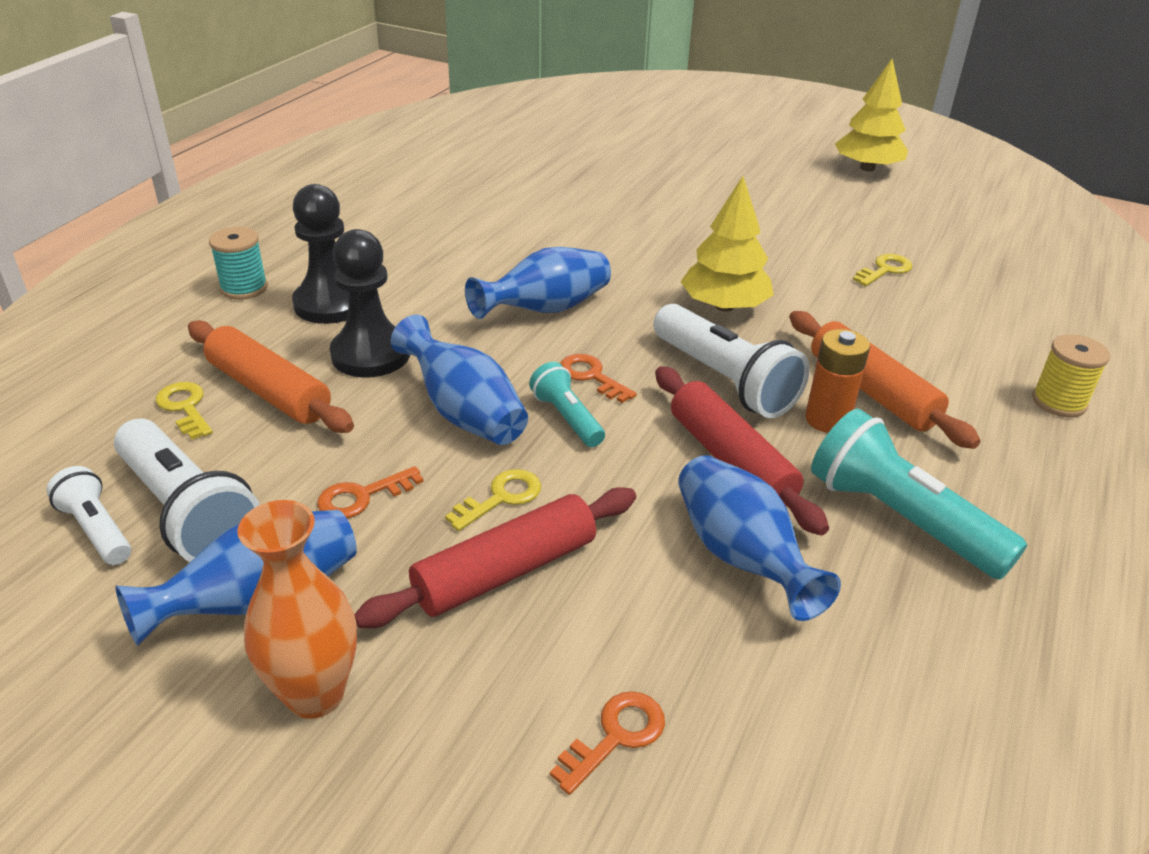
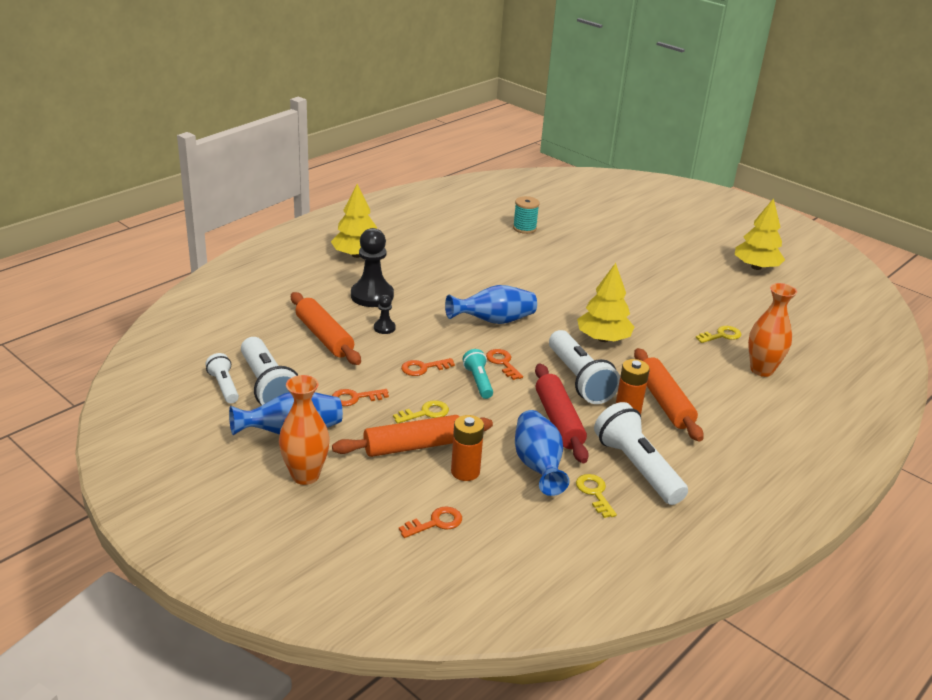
camera: 15 degrees right, 5 degrees down
(185, 407) = (279, 337): yellow key -> yellow key (594, 493)
(244, 288) = (327, 278): turquoise spool -> turquoise spool (524, 228)
(284, 242) = (357, 255): none -> yellow tree
(371, 354) = (384, 328): black pawn -> black pawn, size x0.49
(464, 413) = (423, 368): blue vase -> orange key
(505, 571) = (413, 446): red rolling pin -> orange rolling pin
(621, 602) = (465, 472): none -> orange battery
(900, 519) = (636, 467): turquoise flashlight -> white flashlight
(971, 311) = (761, 370): none -> orange vase
(1058, 402) = (778, 430): yellow spool -> none

